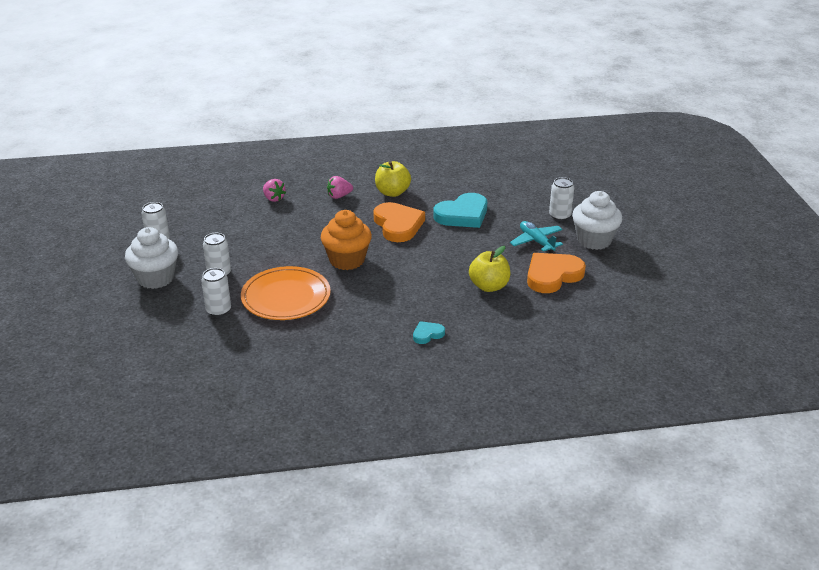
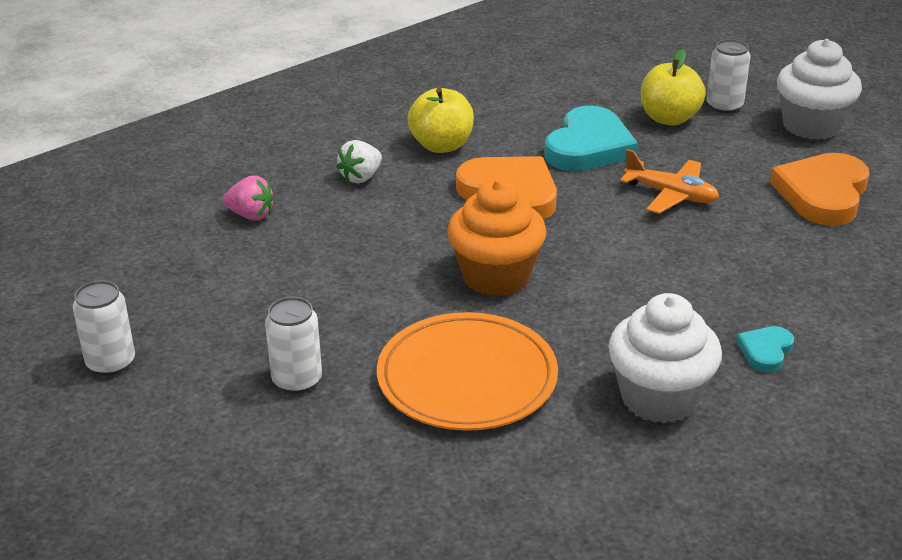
camera: 30 degrees left, 0 degrees up
(156, 278) = (181, 435): white cupcake -> white cupcake (659, 398)
(218, 310) = (372, 449): white can -> none
(339, 196) = (361, 177): pink strawberry -> white strawberry
(474, 251) = (671, 195): none -> orange plane
(489, 286) = (758, 241): yellow apple -> yellow apple (669, 118)
(536, 241) = (739, 152): turquoise plane -> none

